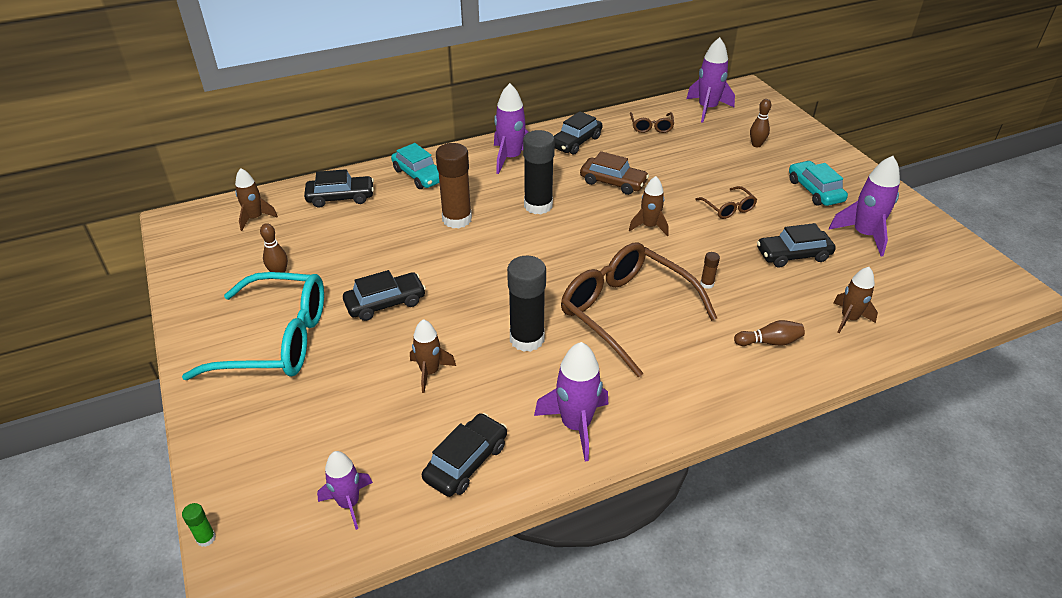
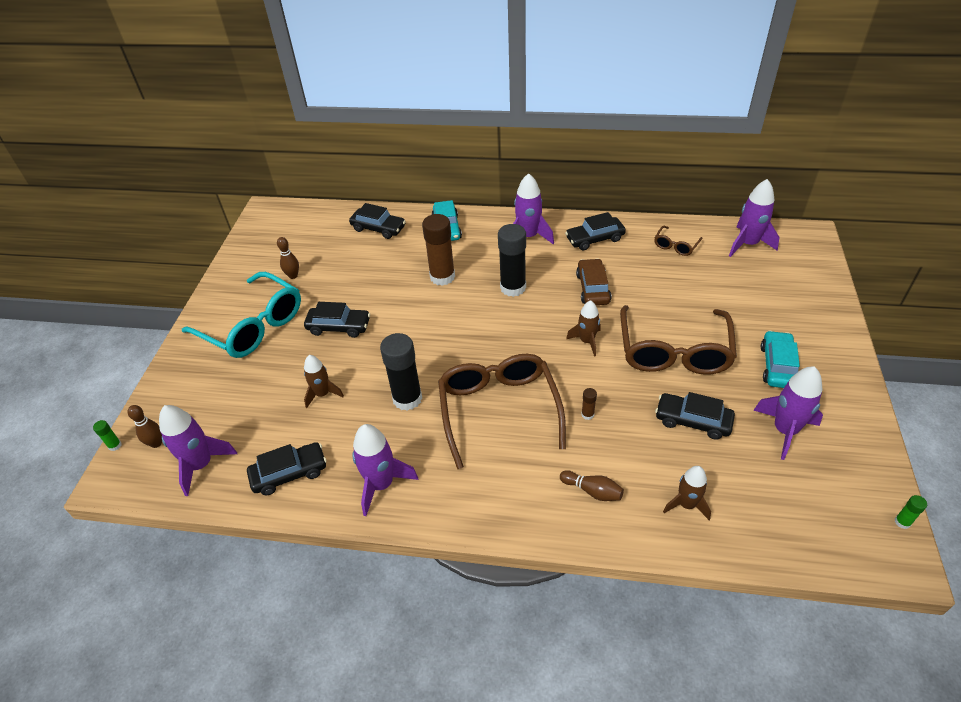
camera: 35 degrees right, 5 degrees up
(255, 218) = (312, 226): brown rocket -> none
(349, 503) = (201, 465): purple rocket -> purple rocket, size x1.52
(613, 182) = (593, 288): brown car -> brown car turned 150 degrees counterclockwise
(728, 208) = (674, 351): brown glasses -> brown glasses, size x2.24
(756, 145) = (763, 297): brown bowling pin -> brown bowling pin (156, 443)
(995, 265) = (902, 522): none -> green glue stick

